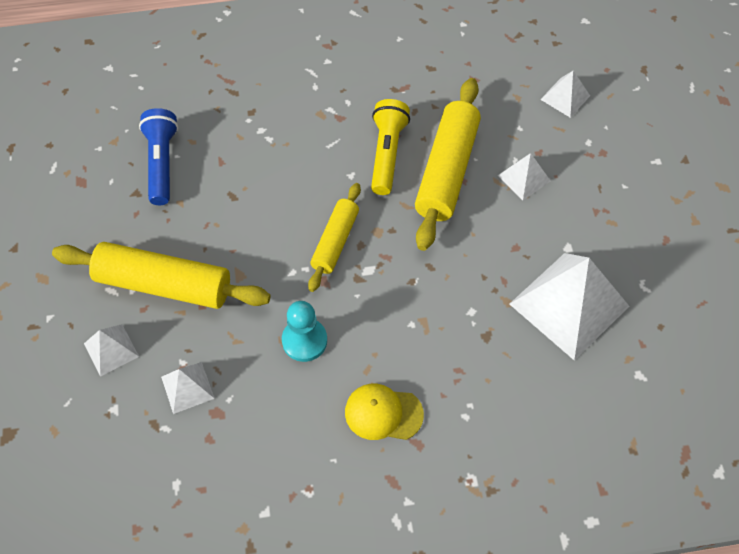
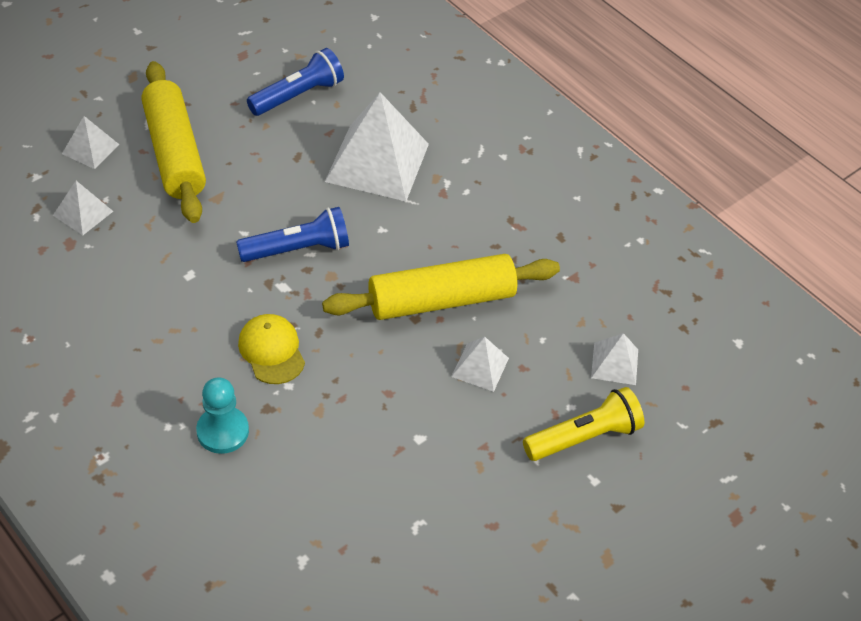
camera: 55 degrees right, 10 degrees down
(304, 340) = (177, 272): turquoise pawn -> turquoise pawn (223, 431)
(335, 242) = (298, 249): yellow rolling pin -> blue flashlight
(383, 413) = (135, 360): yellow cap -> yellow cap (272, 351)
(387, 154) = (427, 245): yellow flashlight -> yellow flashlight (584, 437)
(569, 304) = (349, 464): white pyramid -> white pyramid (377, 162)

